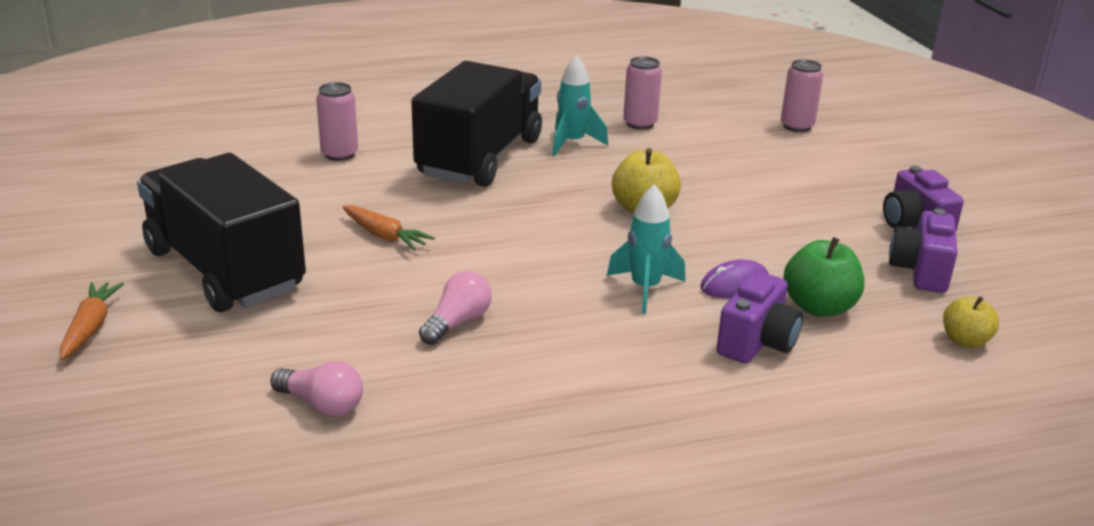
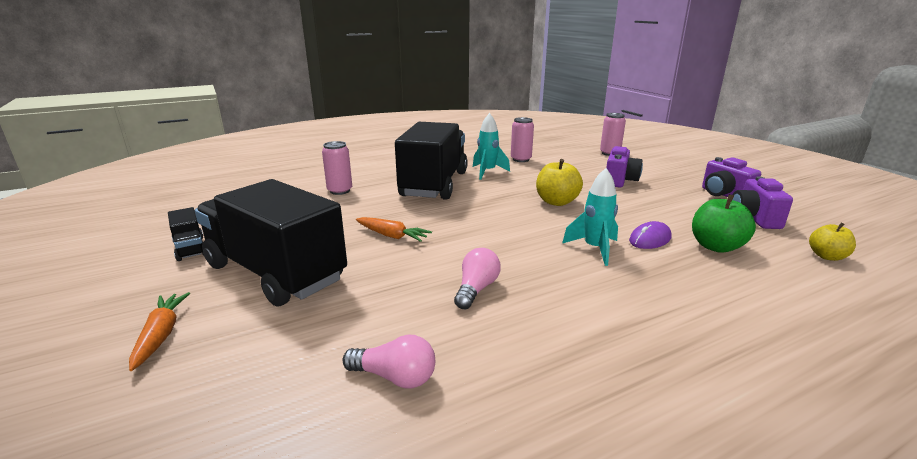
camera: 10 degrees left, 5 degrees down
(129, 223) = (190, 248): none -> black truck
(757, 343) = (699, 275): purple camera -> purple camera (619, 181)

